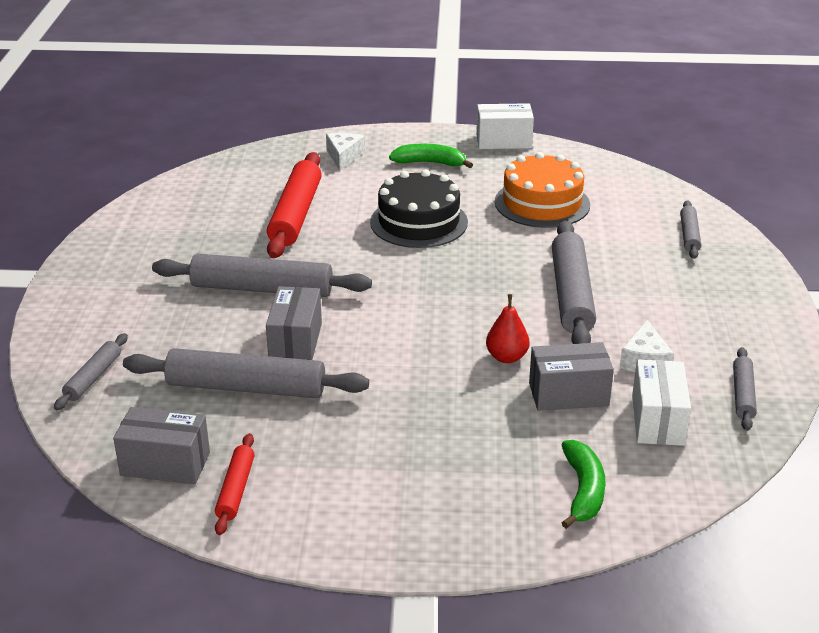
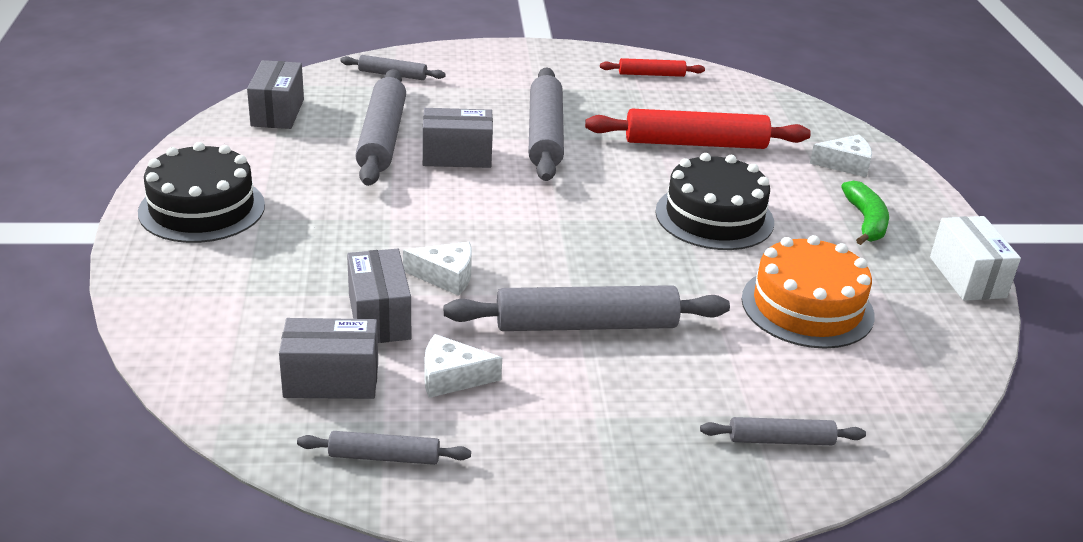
camera: 80 degrees right, 0 degrees up
(236, 489) = (241, 143): red rolling pin -> red rolling pin (651, 74)
(379, 512) = (202, 208): none -> black cake
(506, 357) = (446, 276): red pear -> white cheese
(583, 490) = (214, 321): green banana -> none
(657, 420) = (331, 380): white box -> grey box

